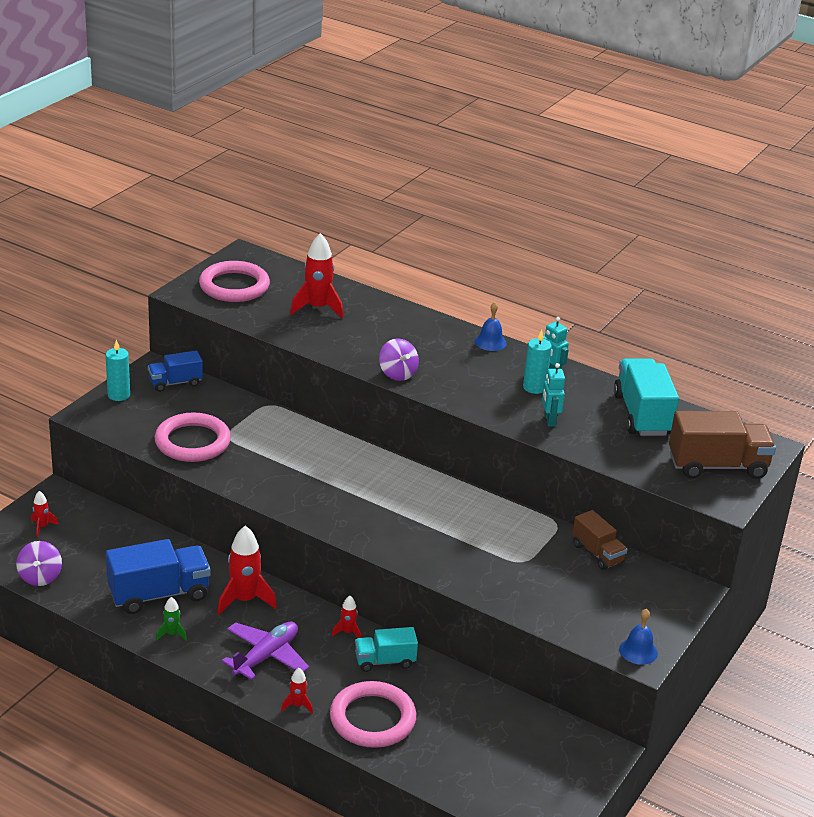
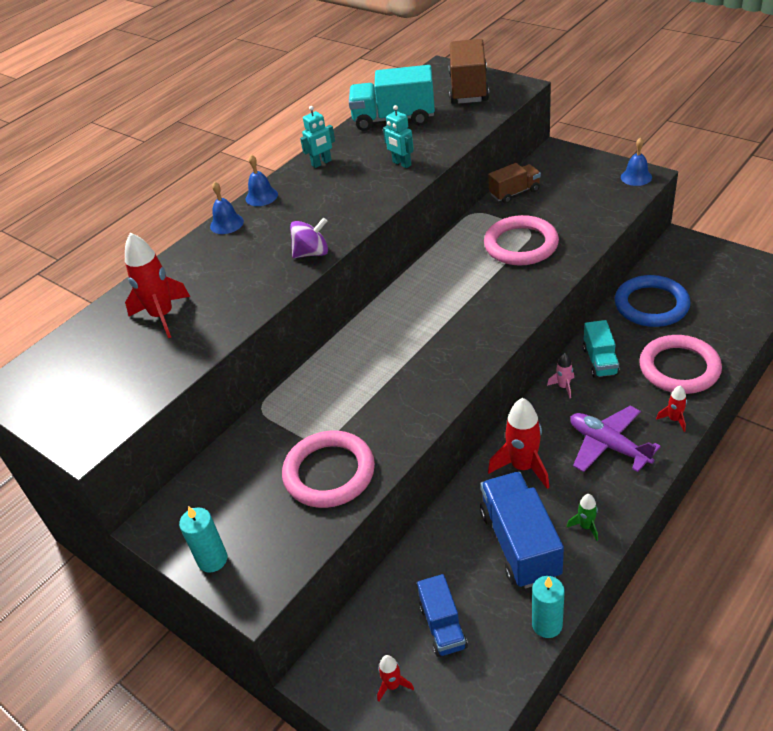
camera: 75 degrees left, 10 degrees up
(40, 577) = (496, 675): purple spinning top -> none
(175, 383) = (196, 499): blue truck -> blue truck (443, 626)
(234, 286) = (87, 391): pink ring -> pink ring (521, 245)
(347, 632) = (563, 387): red rocket -> pink rocket
(446, 327) = (227, 224): none -> blue bell
(478, 710) = (651, 305): none -> blue ring
(534, 387) = (346, 171): turquoise candle -> turquoise candle (547, 624)
(549, 420) = (401, 163): turquoise robot -> turquoise robot turned 45 degrees clockwise

